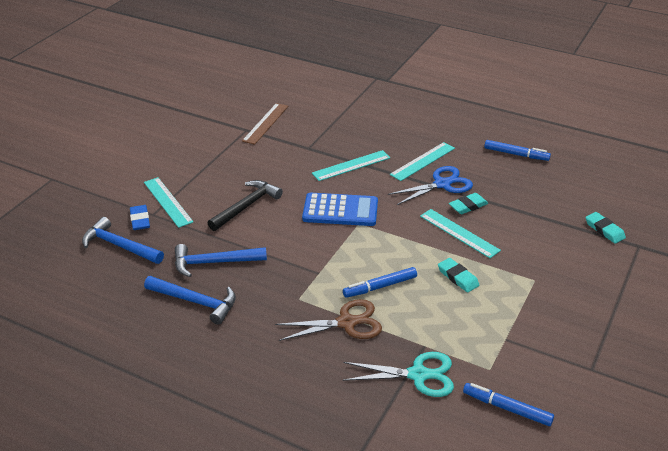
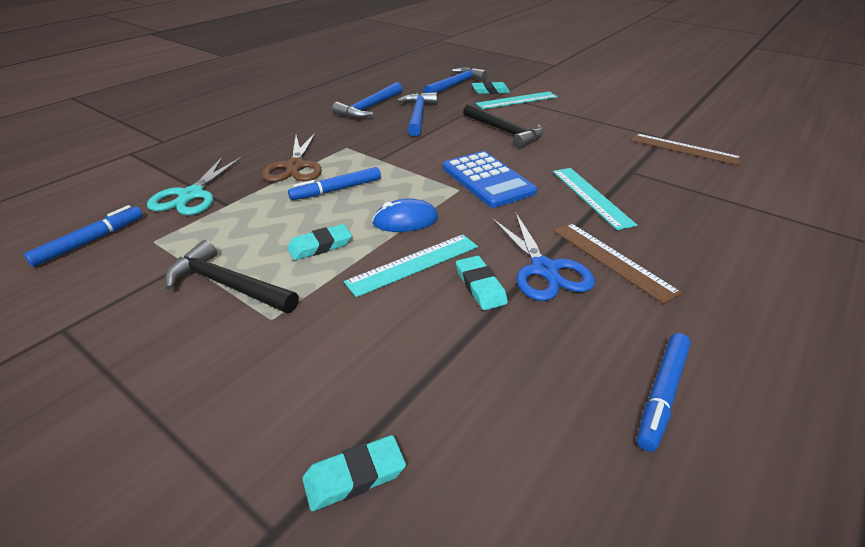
camera: 100 degrees right, 0 degrees up
(140, 220) = (490, 91): blue eraser -> turquoise eraser
(340, 210) = (487, 180): blue calculator -> blue calculator turned 45 degrees counterclockwise
(380, 287) = (336, 190): blue marker -> blue marker turned 105 degrees counterclockwise
(411, 243) = (405, 220): none -> blue mouse
(422, 161) = (612, 260): turquoise ruler -> brown ruler
(516, 308) = (228, 285): none -> black hammer

